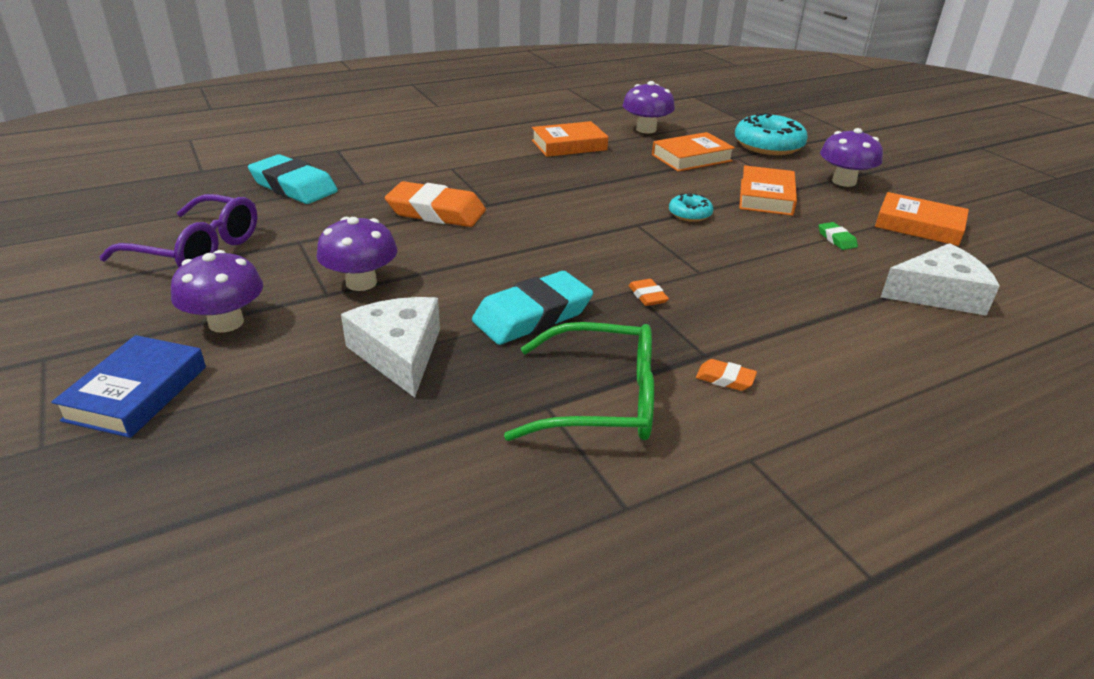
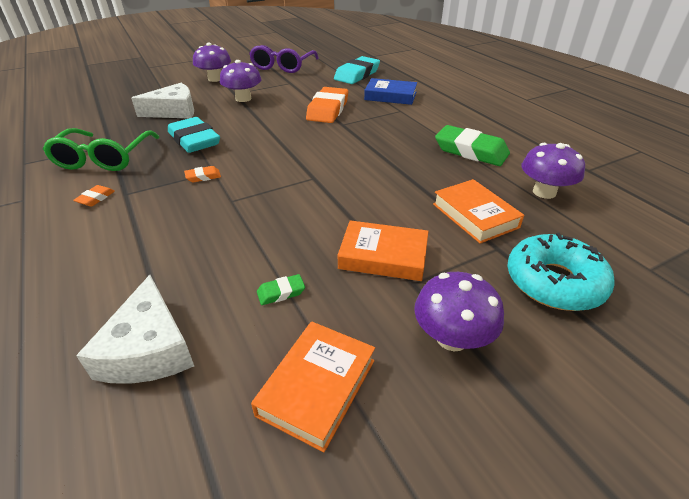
camera: 90 degrees right, 5 degrees up
(136, 393) = (171, 73): blue book -> blue book (390, 96)
(569, 145) = (471, 151): orange book -> green eraser
(690, 214) = (334, 204): turquoise donut -> none

